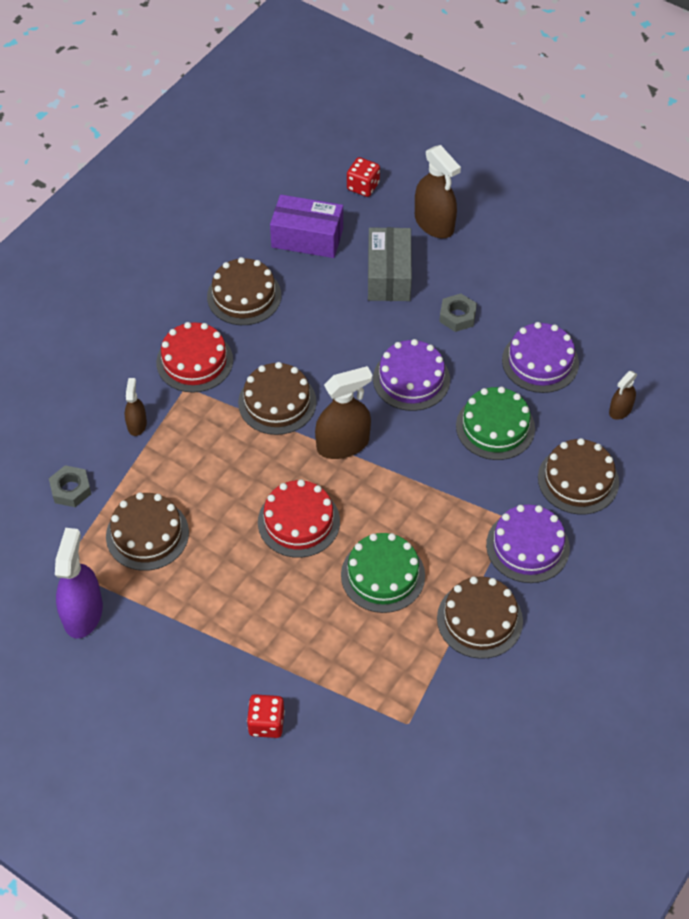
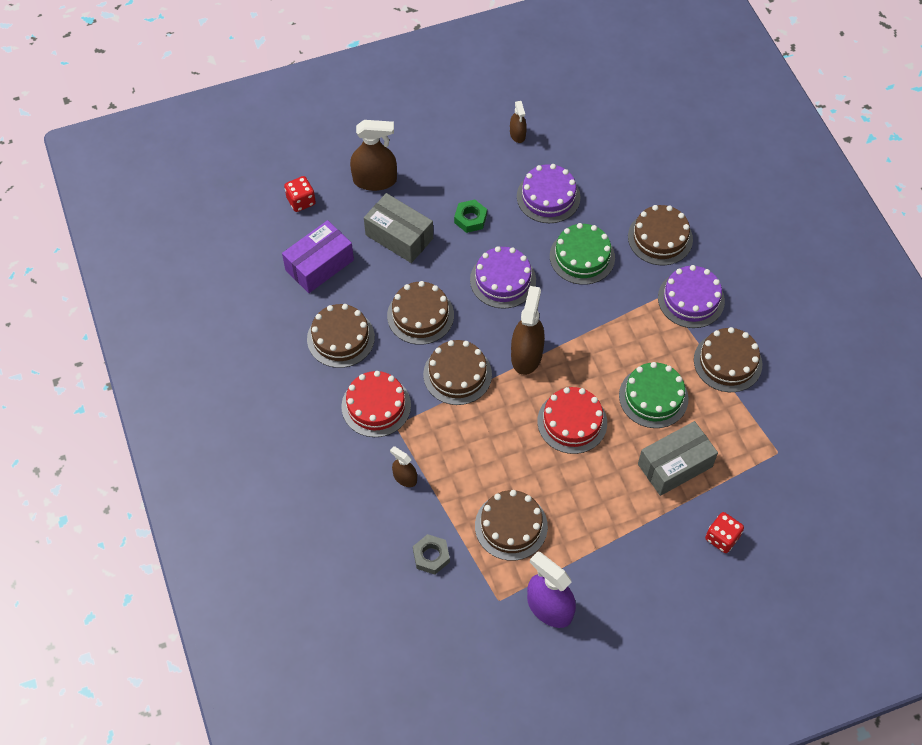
camera: 55 degrees left, 5 degrees up
(317, 339) = (420, 315): none -> brown cake
(318, 636) = (675, 465): none -> grey box
(457, 316) = (470, 219): grey nut -> green nut
(620, 410) = (623, 179): brown spray bottle -> brown spray bottle (517, 134)

